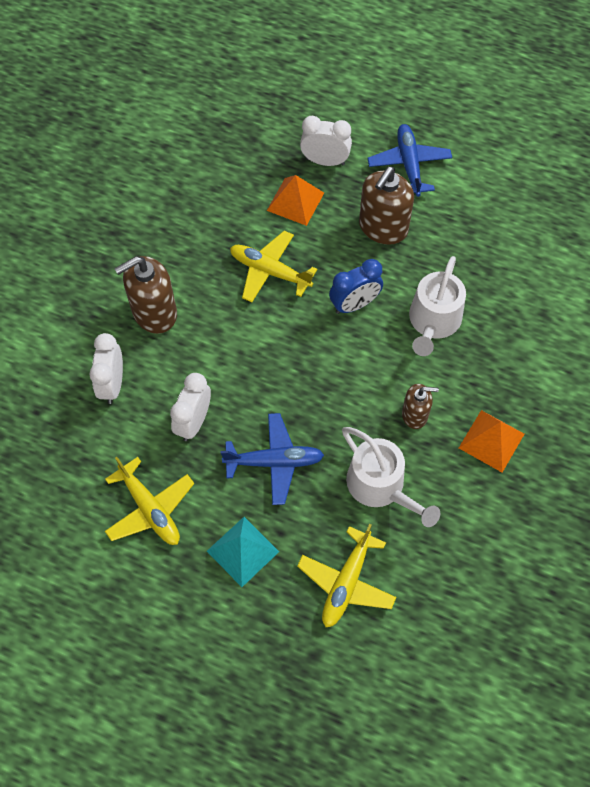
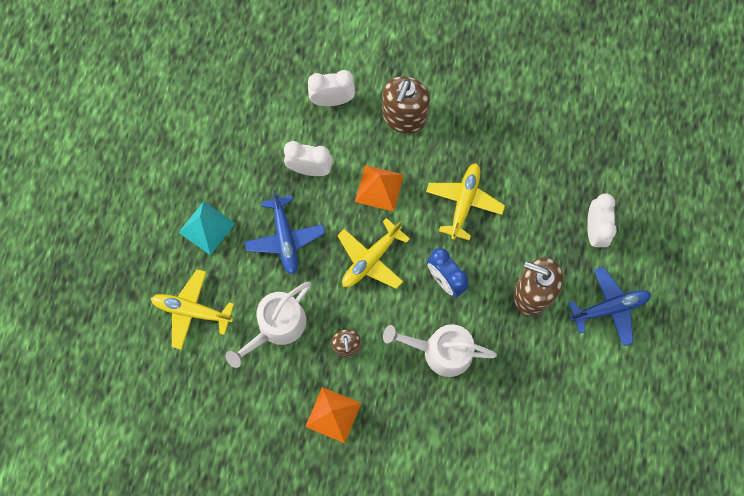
camera: 80 degrees right, 10 degrees up
(150, 509) = (231, 152): yellow plane -> yellow plane (370, 259)
(154, 312) = (404, 117): brown soap dispenser -> brown soap dispenser turned 120 degrees counterclockwise
(295, 201) = (543, 211): orange pyramid -> orange pyramid (379, 188)

